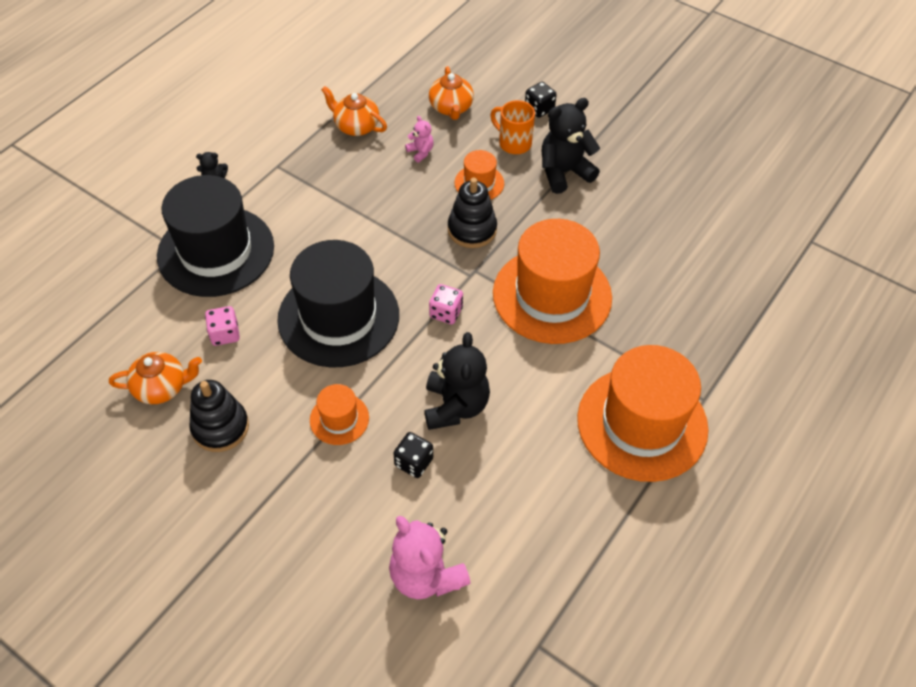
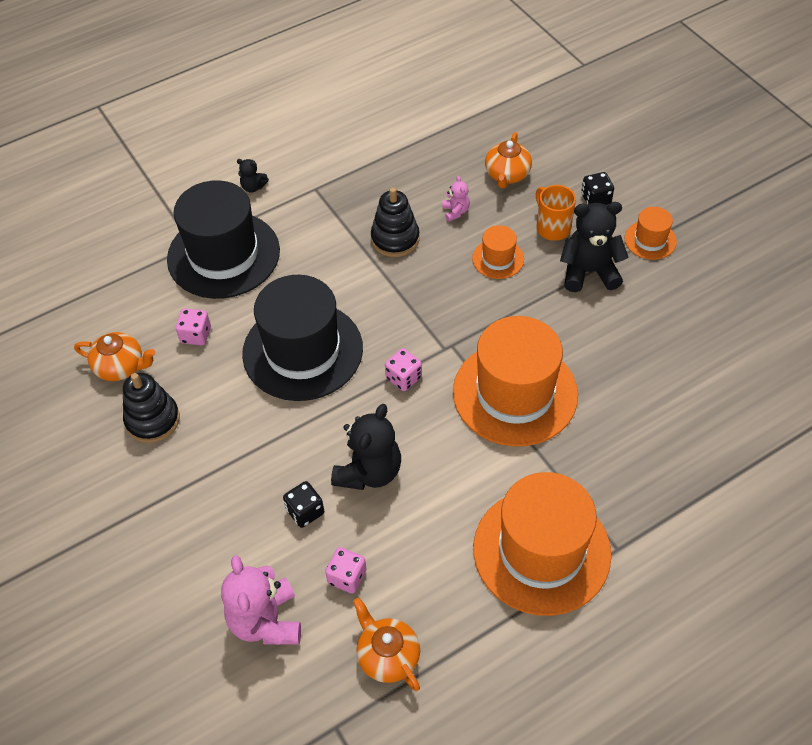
camera: 25 degrees right, 0 degrees up
(339, 419) = (258, 447): orange hat -> orange hat (650, 240)
(356, 126) = (406, 169): orange teapot -> orange teapot (387, 656)
(472, 229) = (468, 303): black stacking toy -> black stacking toy (395, 239)
(482, 507) = (347, 577): none -> pink dice

